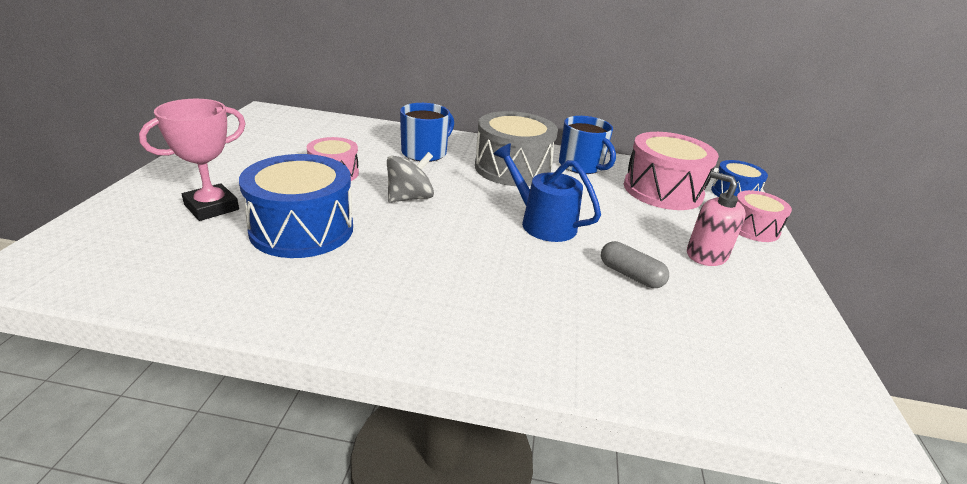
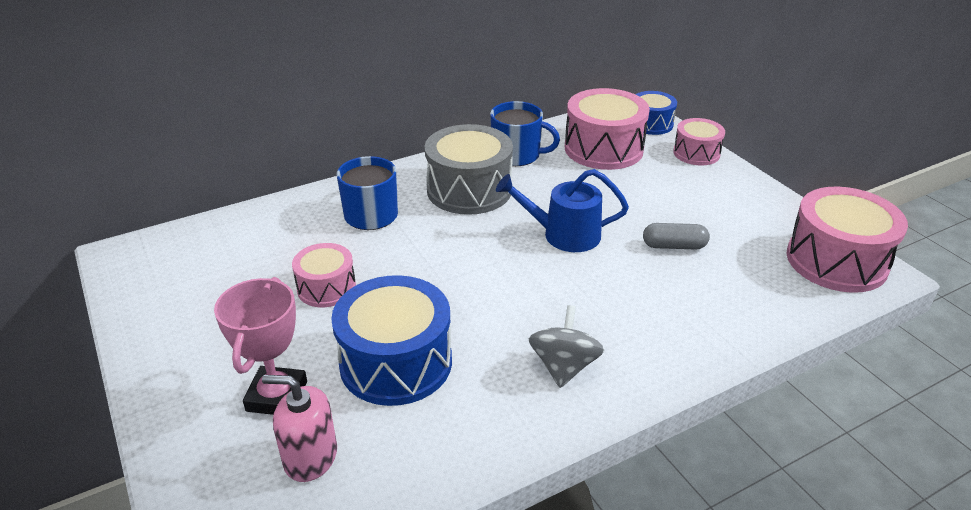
camera: 35 degrees left, 5 degrees up
(409, 198) = (433, 273): grey spinning top -> grey spinning top (564, 366)
(706, 255) = (696, 197): pink soap dispenser -> pink soap dispenser (310, 457)
(805, 377) = (836, 261): none -> pink drum

